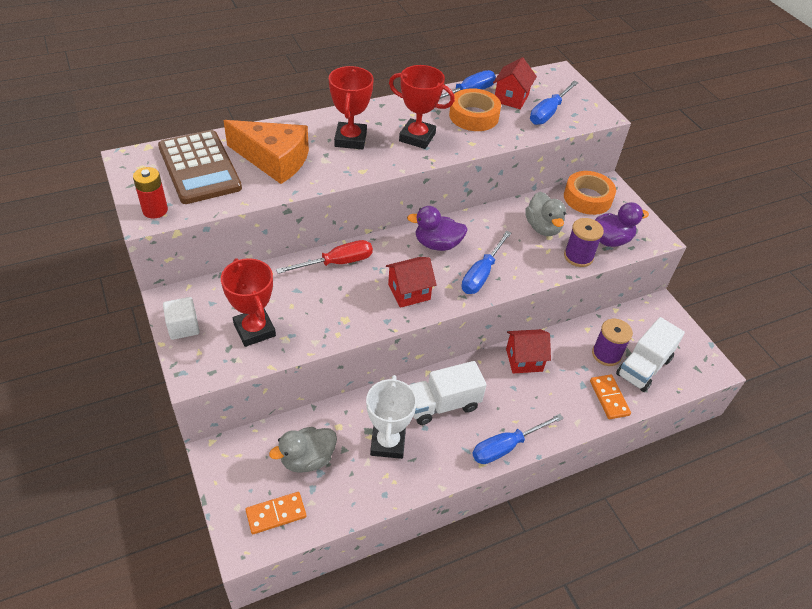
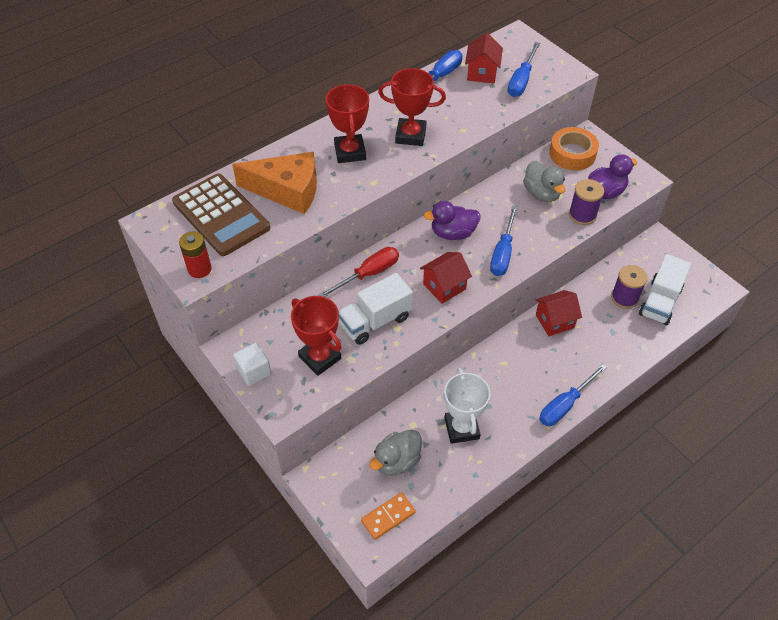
camera: 10 degrees left, 5 degrees up
(442, 404) = (497, 381): white truck -> white truck (375, 321)
(474, 116) = (454, 100): orange tape -> none
(609, 398) = (639, 338): orange domino -> none

